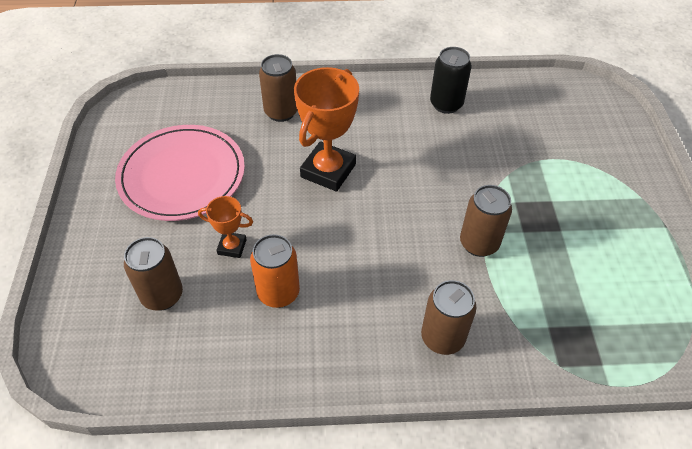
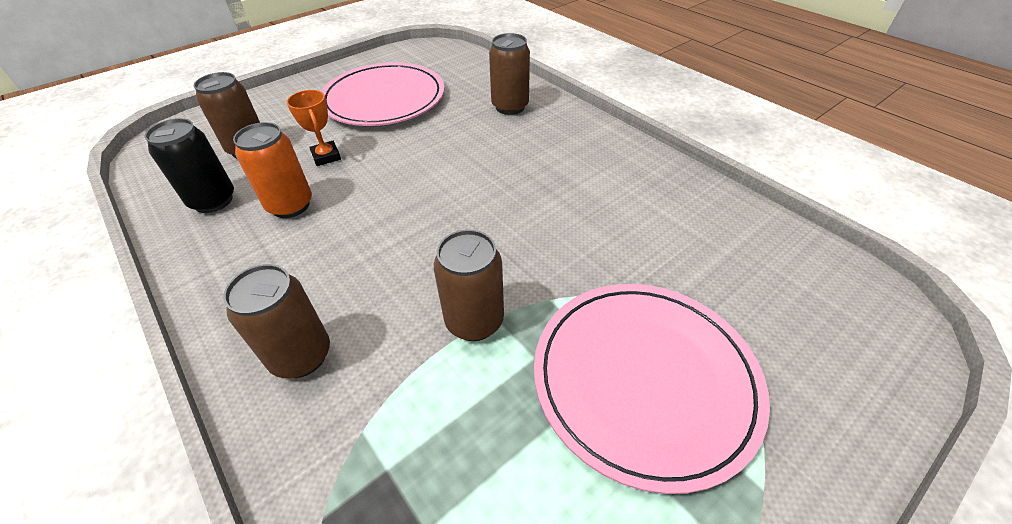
camera: 55 degrees right, 5 degrees down
(328, 171) = (468, 163): orange trophy -> none
(446, 104) = (660, 193): black can -> black can (213, 201)
(566, 199) = (644, 379): none -> pink plate

